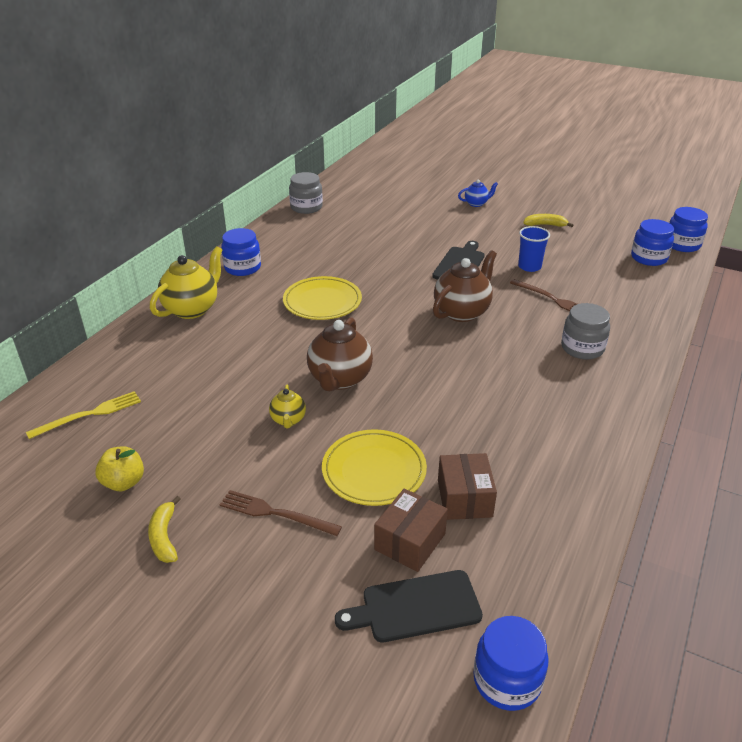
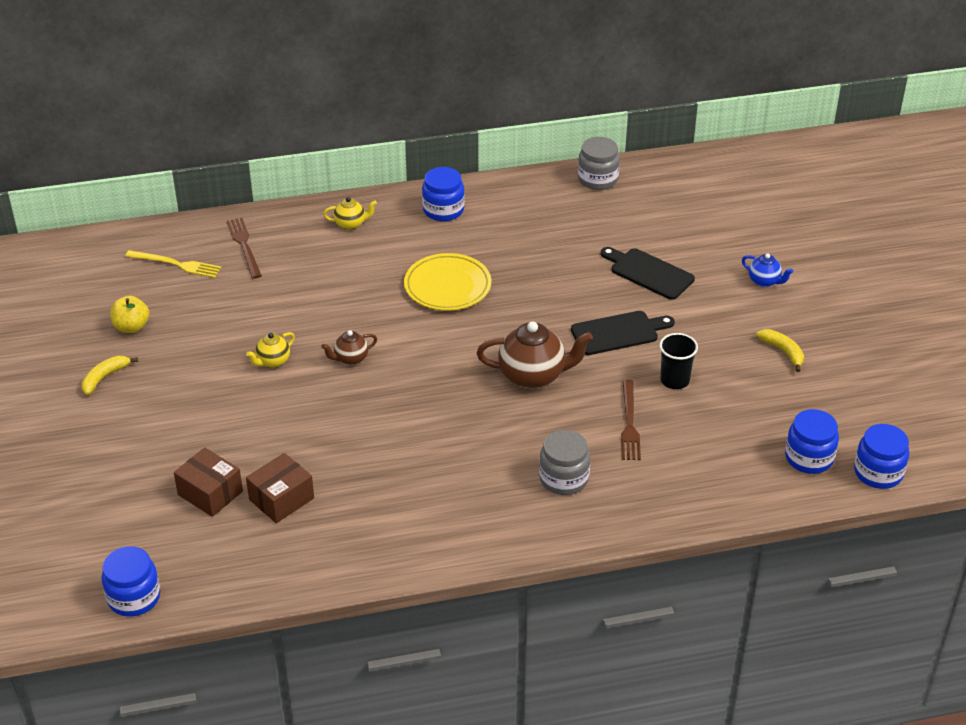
camera: 50 degrees right, 5 degrees up
(192, 309) = (351, 224): yellow teapot -> yellow teapot, size x0.53
(276, 513) = (173, 414): brown fork -> brown fork (244, 246)
(340, 379) = (350, 359): brown teapot -> brown teapot, size x0.53
(374, 471) = (263, 437): yellow plate -> none
(410, 541) = (210, 493): brown box -> brown box turned 45 degrees clockwise
(415, 607) = (154, 526): black cutting board -> black cutting board (648, 273)
(529, 266) = (674, 380): blue cup -> black cup

